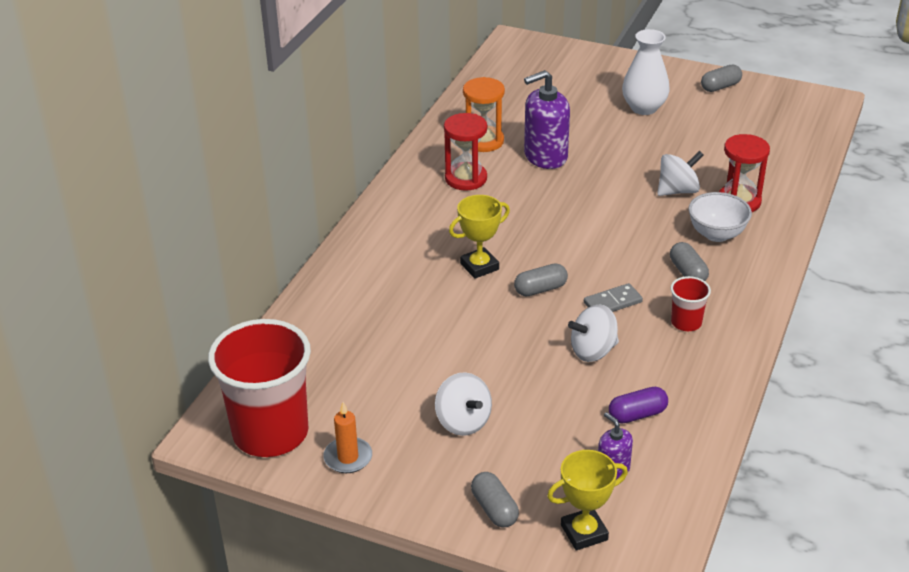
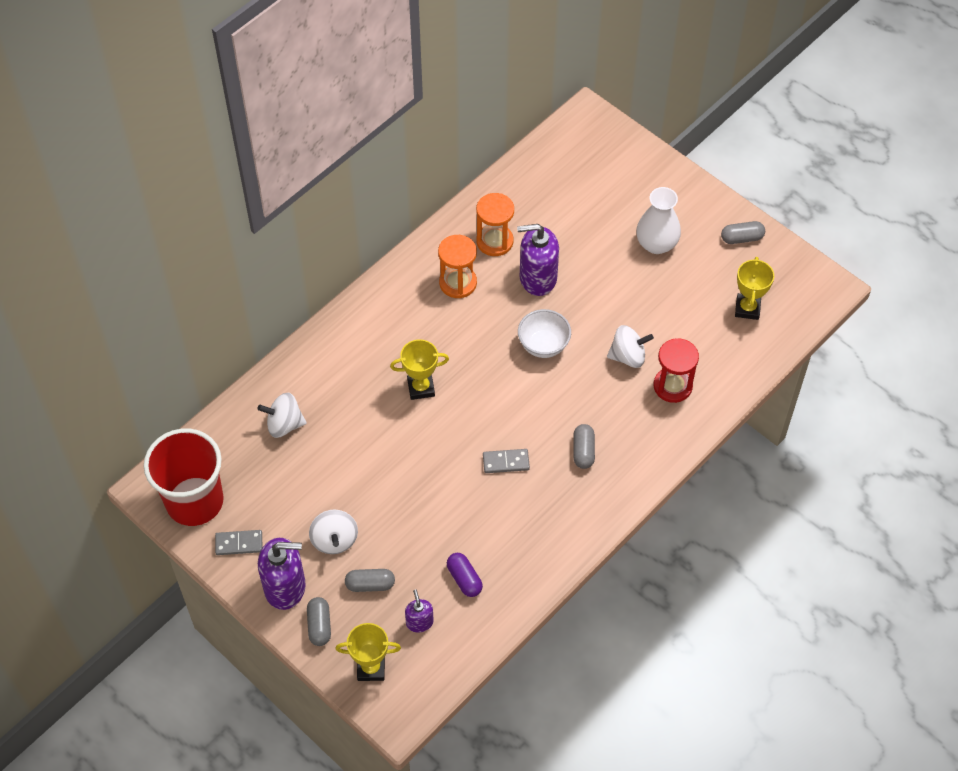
camera: 20 degrees right, 20 degrees up
(348, 457) = (239, 543): orange candle -> grey domino
(429, 483) = (285, 587): none -> purple soap dispenser
(466, 178) = (458, 283): red hourglass -> orange hourglass
(540, 289) = (456, 429): grey capsule -> grey capsule (370, 584)
(593, 351) = (464, 506): white spinning top -> white spinning top (284, 424)
(637, 414) = (464, 579): purple capsule -> purple capsule turned 60 degrees clockwise
(686, 322) = (552, 503): red cup -> none
(716, 234) = (631, 417): white bowl -> white bowl (543, 345)
(765, 131) = (747, 308): none -> yellow trophy

